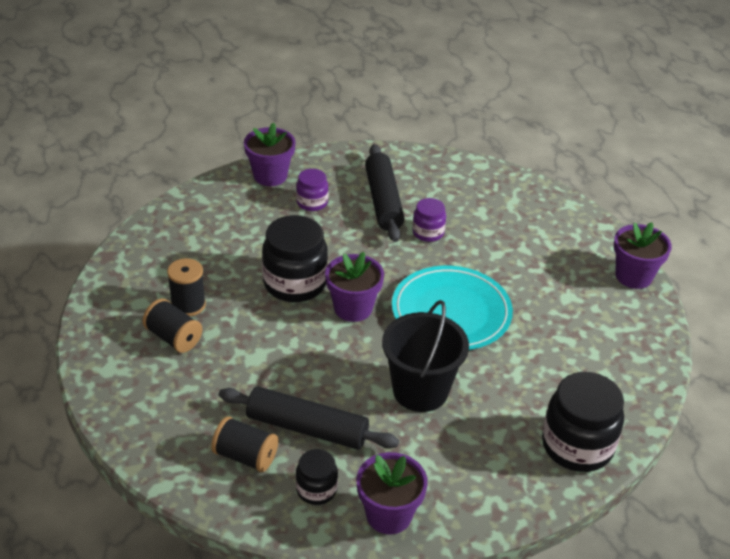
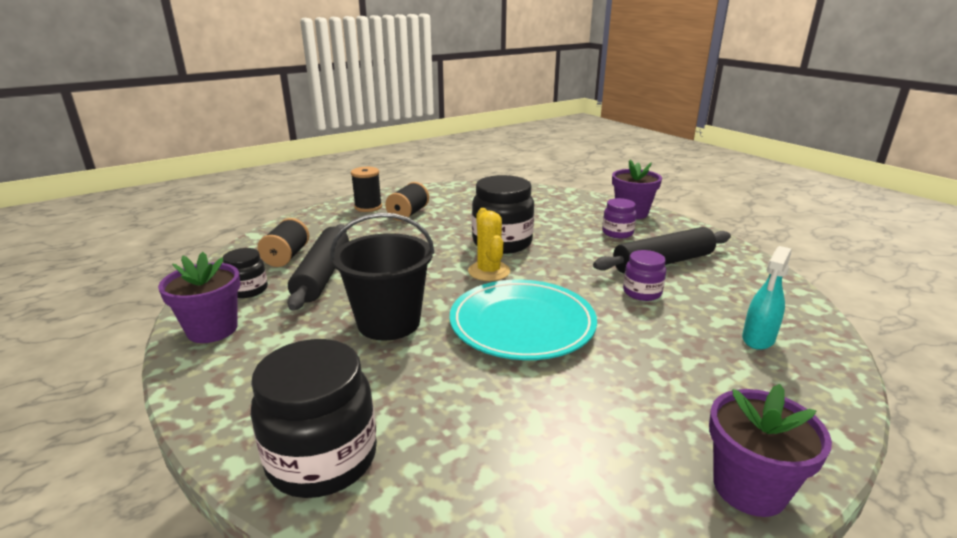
camera: 75 degrees right, 15 degrees down
(188, 305) = (446, 212): black spool -> black spool (368, 207)
(353, 308) = (489, 271): purple flower pot -> yellow cactus
(509, 207) = (758, 339): none -> turquoise spray bottle

